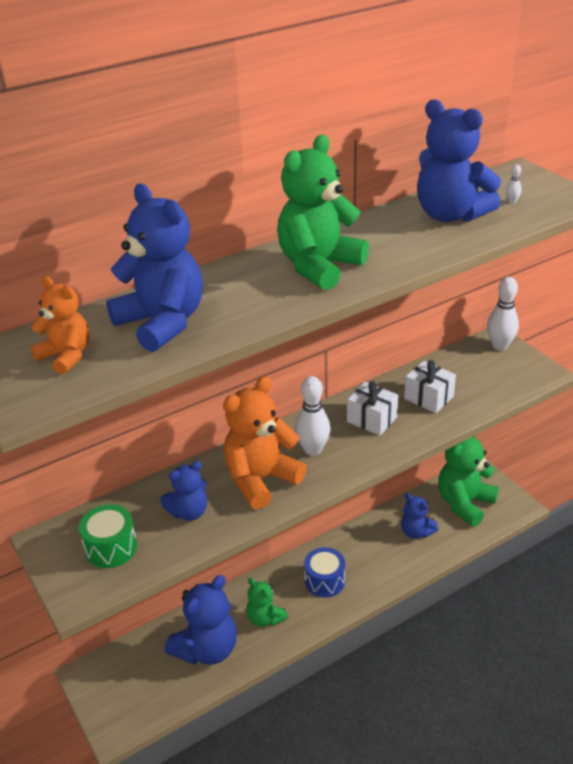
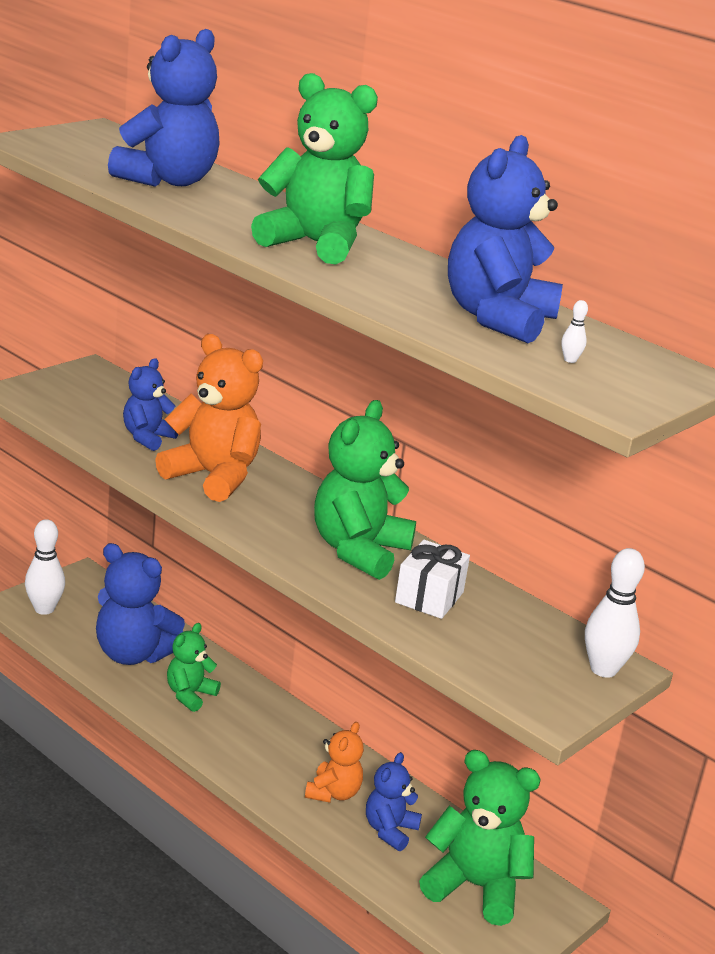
camera: 70 degrees right, 10 degrees down
(66, 356) = (100, 150): orange teddy bear -> orange teddy bear (333, 793)
(111, 547) = (86, 401): green drum -> none
(189, 512) = (147, 438): blue teddy bear -> blue teddy bear turned 75 degrees clockwise
(313, 450) = (280, 509): white bowling pin -> white bowling pin (44, 609)
(324, 581) = (266, 742): blue drum -> none
(372, 419) = (359, 551): white gift -> green teddy bear

